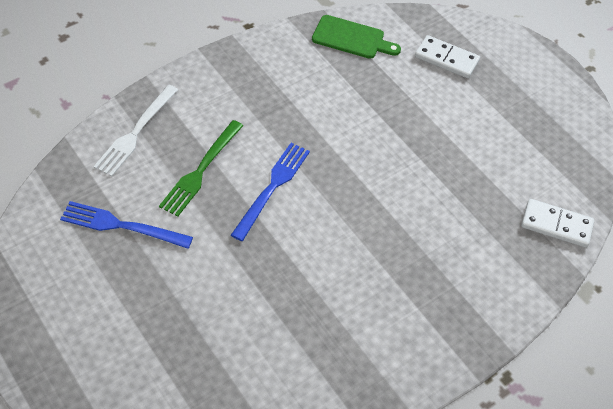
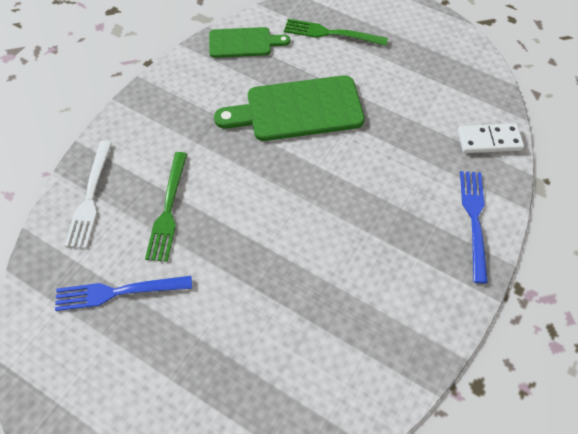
camera: 20 degrees left, 5 degrees up
(272, 187) = (240, 200): blue fork -> blue fork (474, 219)
(372, 123) = (298, 110): none -> green cutting board
(446, 59) = (331, 33): white domino -> green fork

